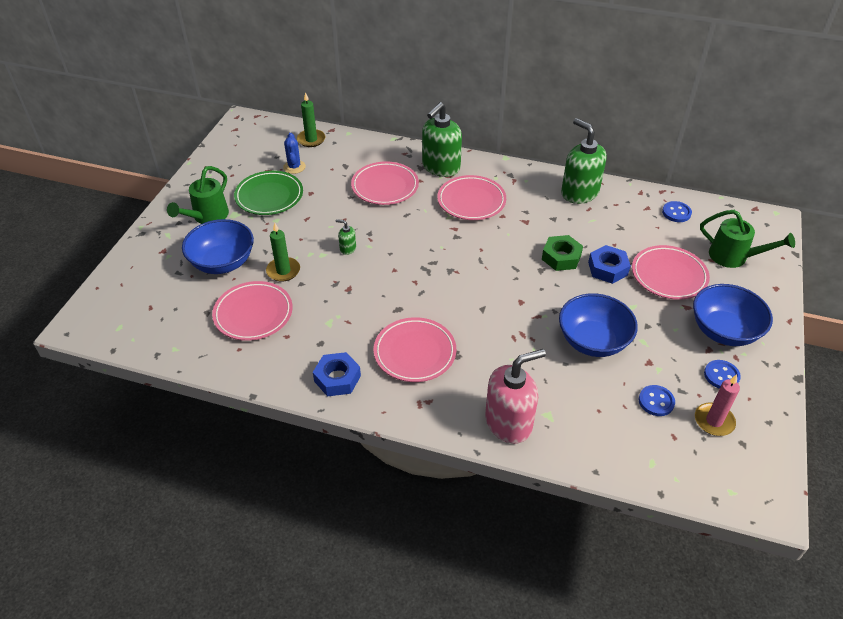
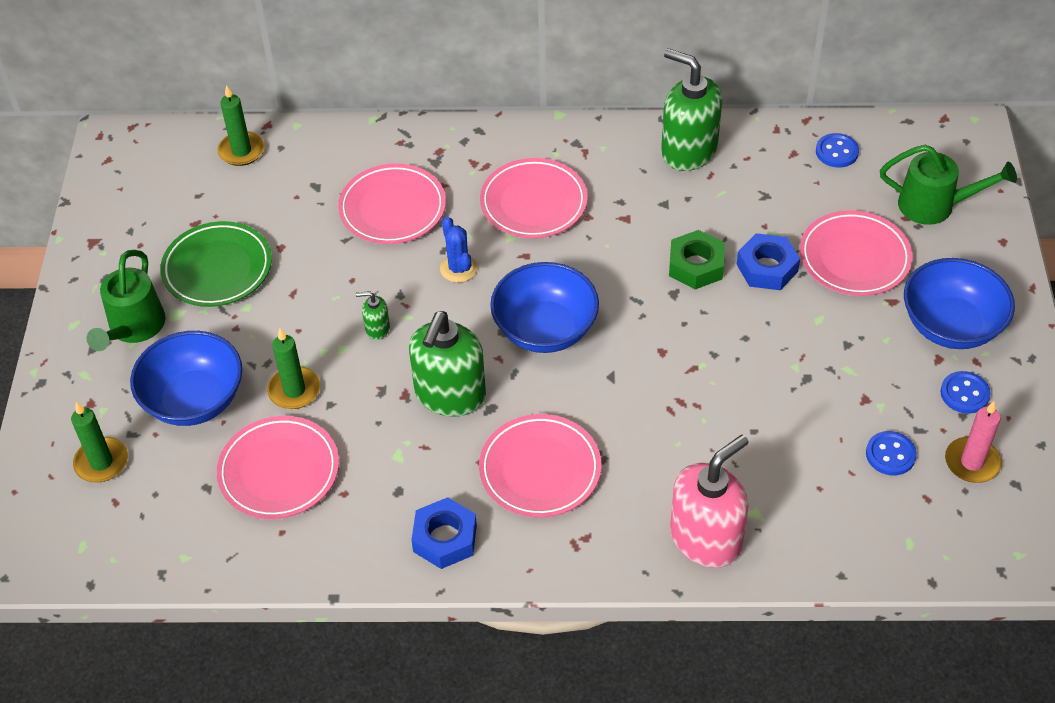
camera: 15 degrees left, 5 degrees up
(153, 284) = (101, 462): none -> green candle
(294, 167) = (235, 207): blue cactus -> blue cactus (458, 268)
(440, 167) = (466, 154): green soap dispenser -> green soap dispenser (450, 395)
(593, 341) = (781, 387): blue bowl -> blue bowl (545, 329)

